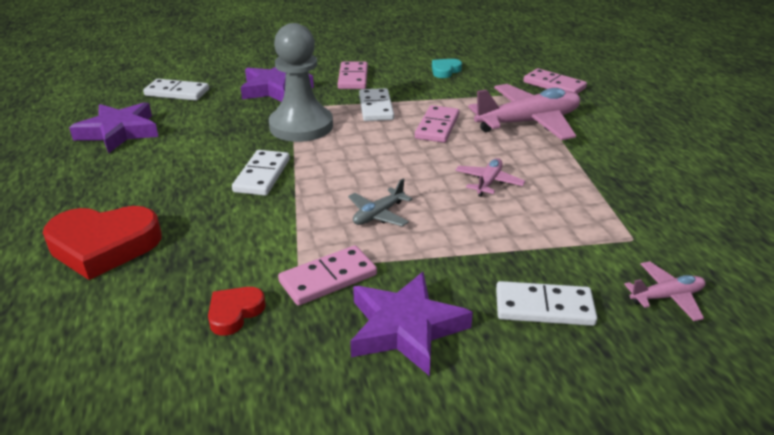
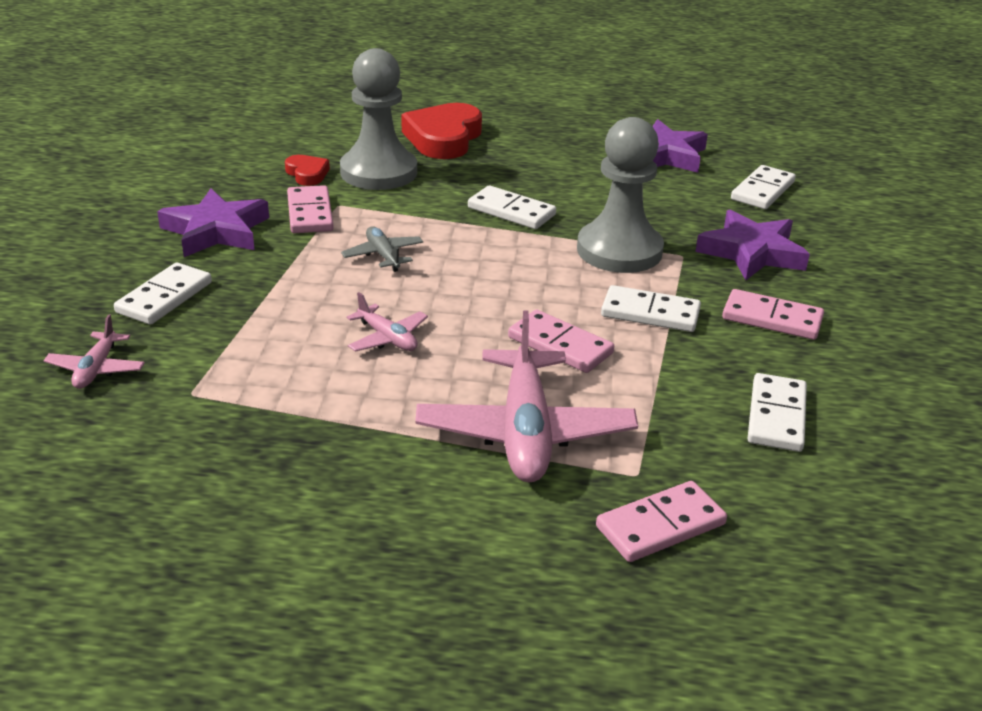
camera: 110 degrees right, 0 degrees up
(210, 264) = (378, 172): none -> grey pawn
(445, 71) = (776, 416): turquoise heart -> white domino

